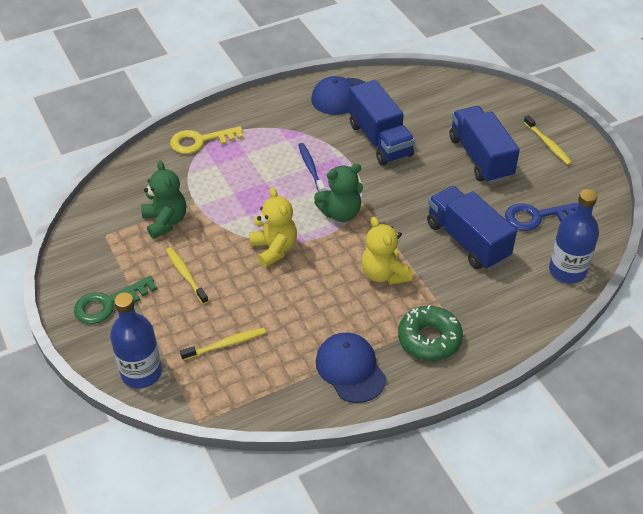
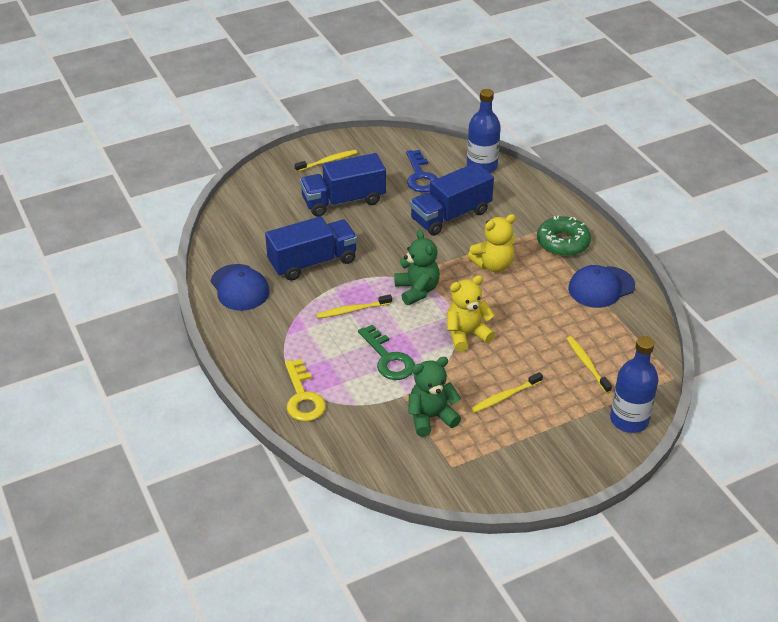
camera: 90 degrees left, 5 degrees down
(108, 303) = (548, 453): green key -> green key (388, 358)
(311, 168) = (352, 310): blue toothbrush -> yellow toothbrush

